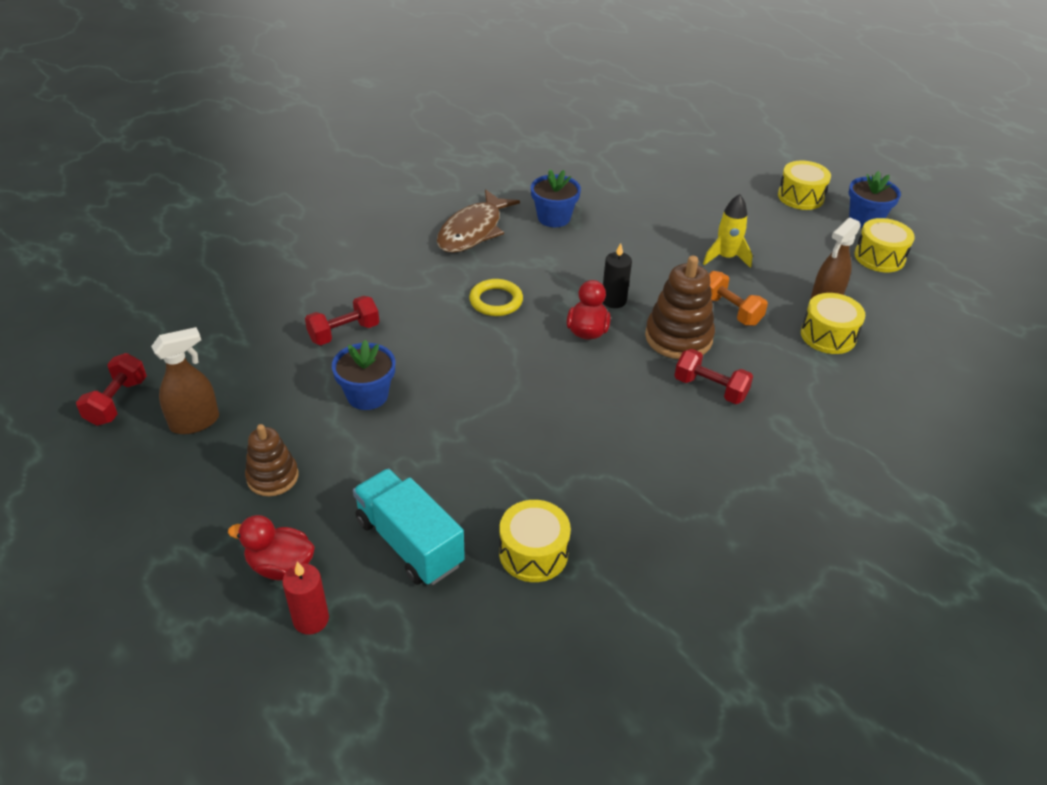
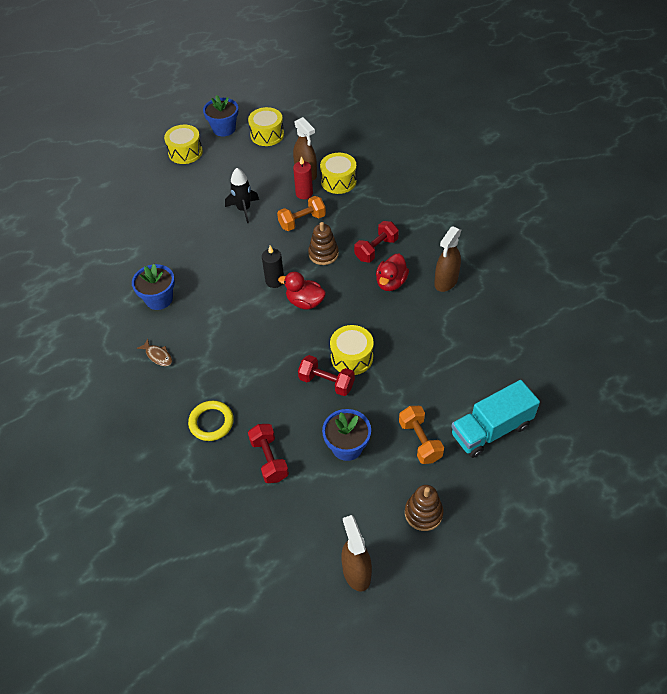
camera: 75 degrees left, 10 degrees up
(117, 402) = (320, 639): red dumbbell -> red dumbbell (326, 382)
(280, 566) = (505, 508): red duck -> red duck (391, 282)
(311, 619) = (549, 490): red candle -> red candle (304, 193)
(382, 465) = (420, 441): none -> orange dumbbell
(473, 231) = (158, 356): brown fish -> brown fish, size x0.43
(496, 301) = (256, 352): yellow ring -> yellow ring (211, 422)
(533, 553) = (503, 364): yellow drum -> yellow drum (352, 357)
(677, 472) = (446, 282): none -> brown spray bottle
(678, 337) = (323, 254): brown stacking toy -> brown stacking toy, size x0.64
(726, 258) = (244, 209): yellow rocket -> black rocket

